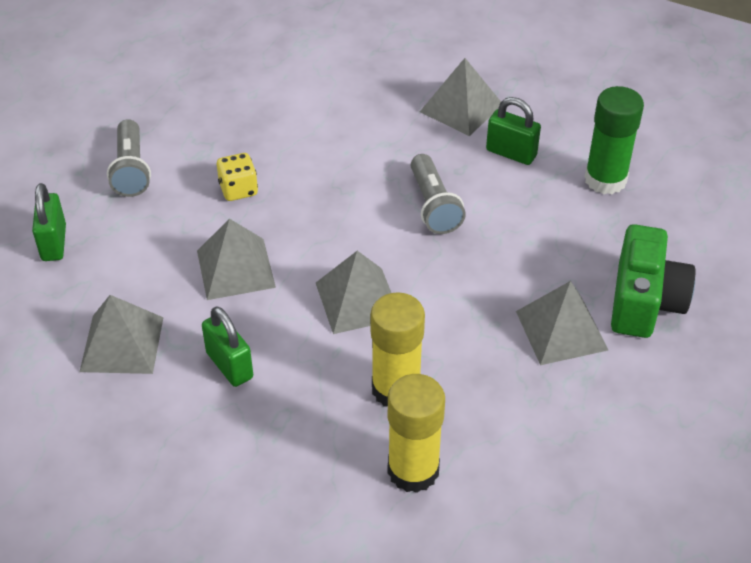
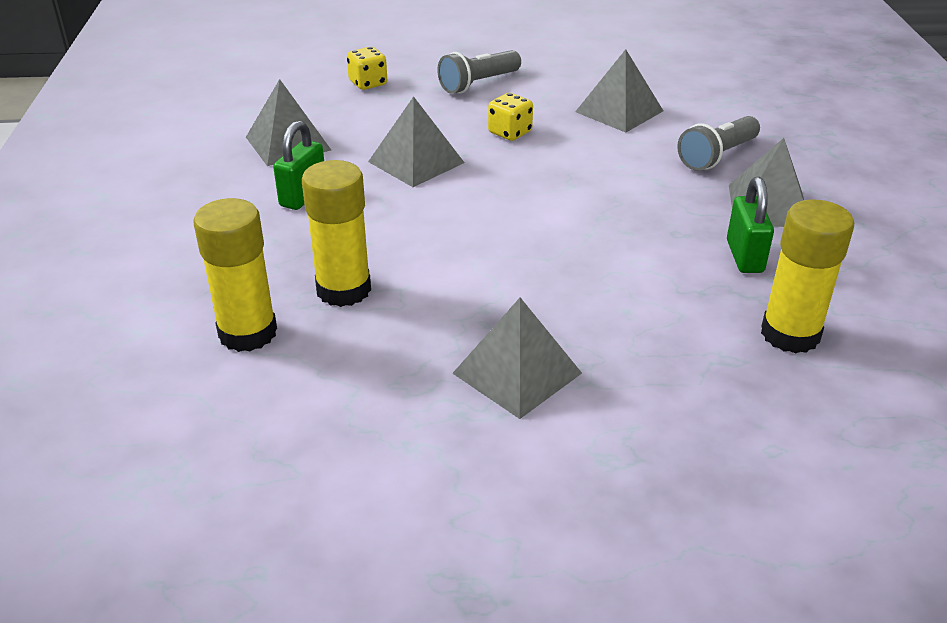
camera: 60 degrees right, 10 degrees down
(54, 243) = (368, 83): green padlock -> yellow dice
(358, 300) = (437, 233): grey pyramid -> grey pyramid (619, 111)
(433, 206) = (608, 234): grey flashlight -> grey flashlight (717, 156)
(605, 179) = (790, 334): green glue stick -> yellow glue stick
(644, 302) = (625, 426): green camera -> none

